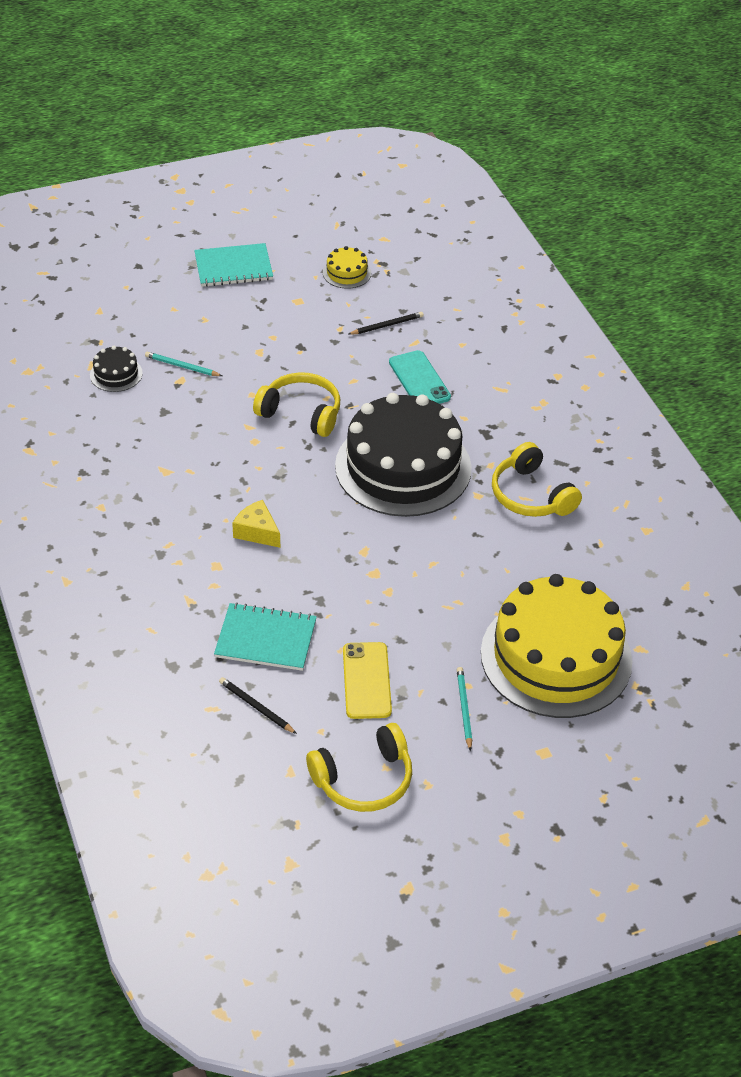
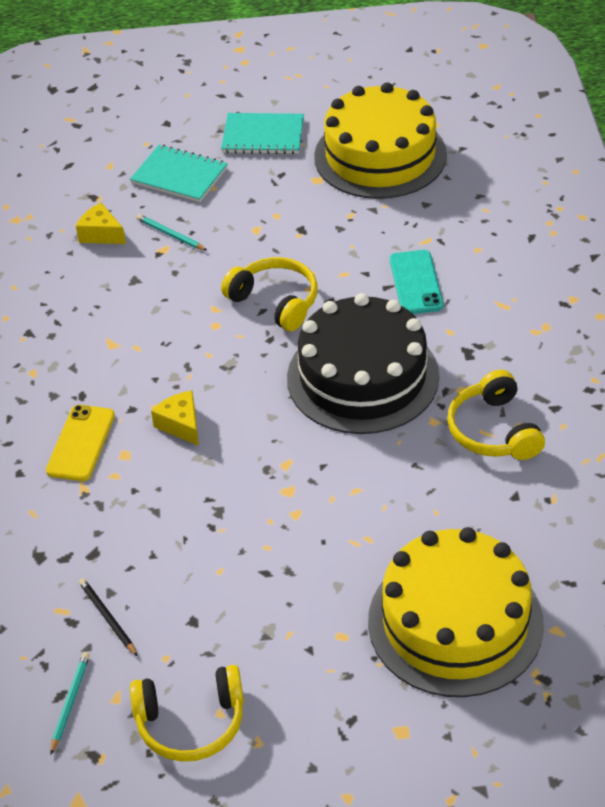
camera: 20 degrees right, 0 degrees up
(116, 374) = (101, 234): black cake -> yellow cheese
(266, 639) = (146, 544): turquoise notebook -> turquoise notebook (179, 176)
(346, 273) = (380, 155): yellow cake -> yellow cake, size x2.48
(366, 680) = (235, 610): yellow phone -> yellow phone (81, 443)
(387, 325) = (402, 218): black pencil -> none
(464, 709) = (330, 663): turquoise pencil -> turquoise pencil (70, 702)

